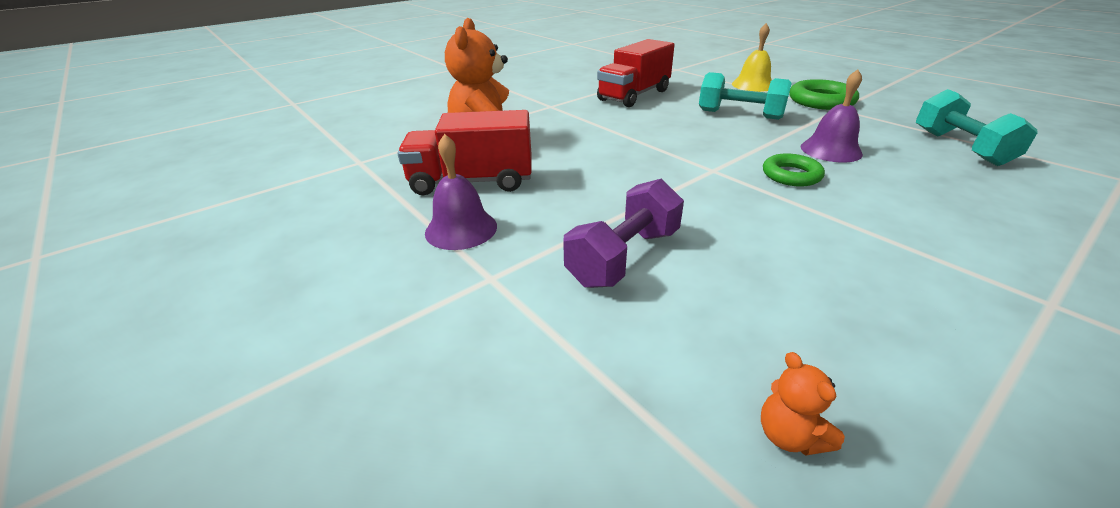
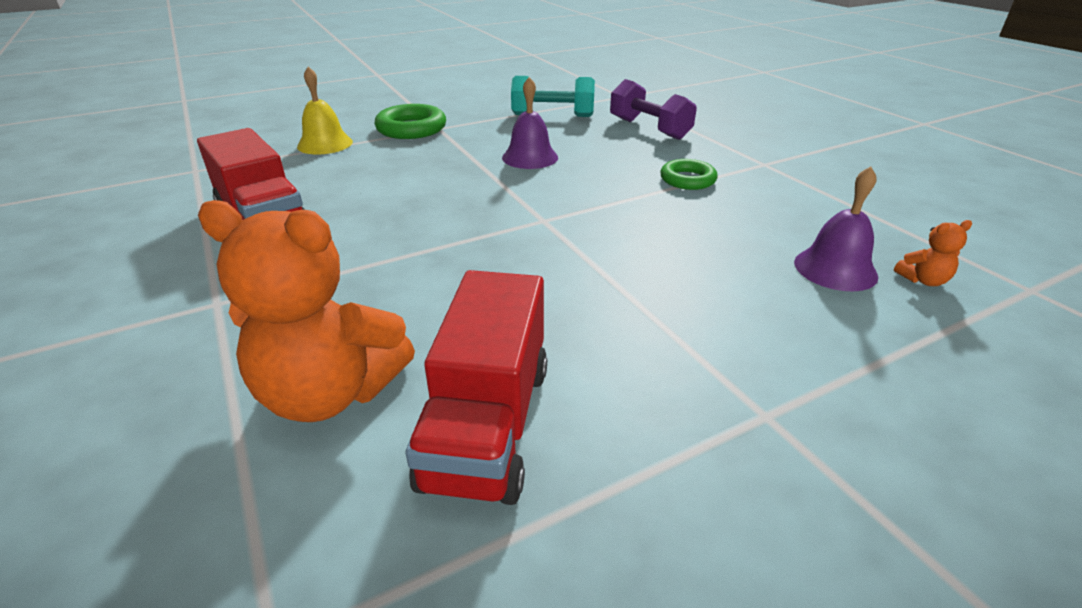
camera: 80 degrees left, 0 degrees up
(461, 229) = (645, 442): purple bell -> purple bell (835, 269)
(624, 257) = (718, 308): purple dumbbell -> purple dumbbell (649, 129)
(739, 114) = (408, 172): turquoise dumbbell -> none
(791, 175) = (573, 187): green ring -> green ring (687, 180)

